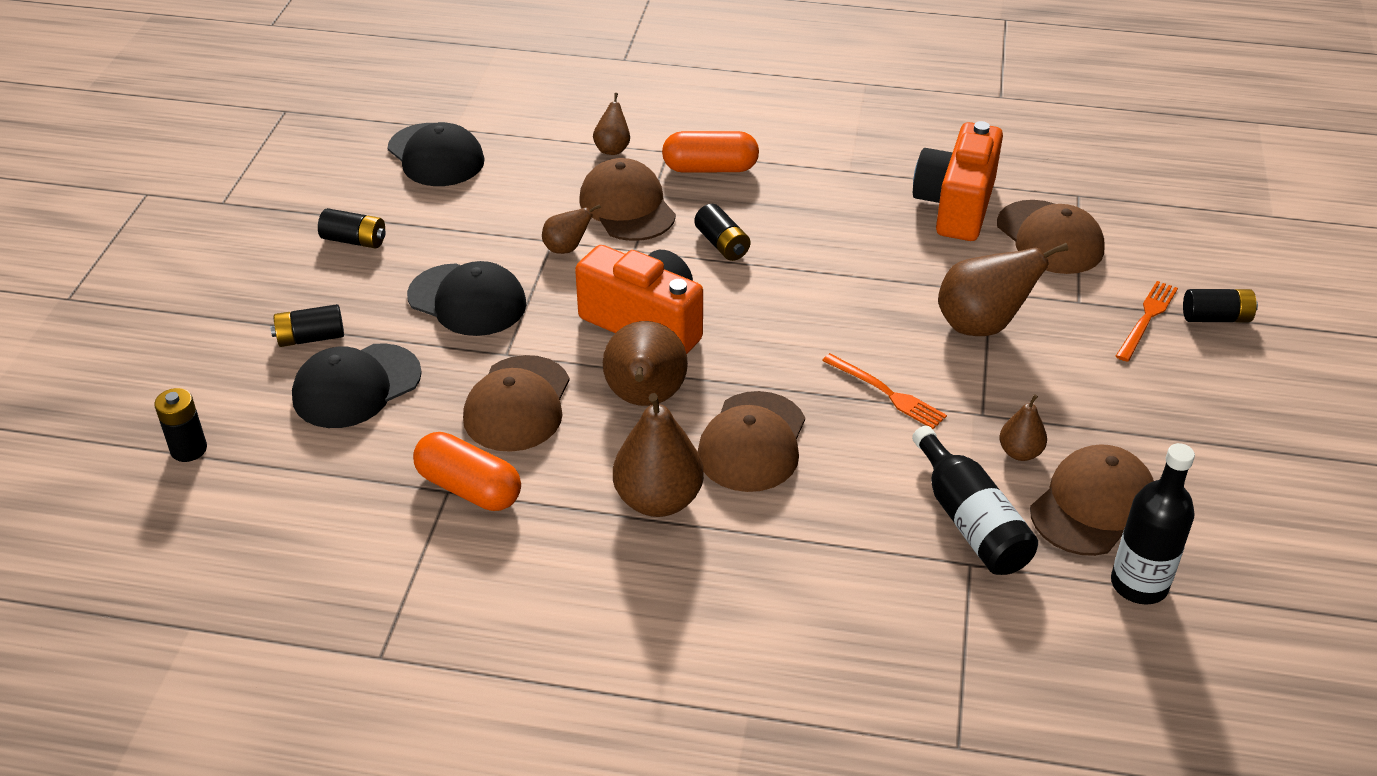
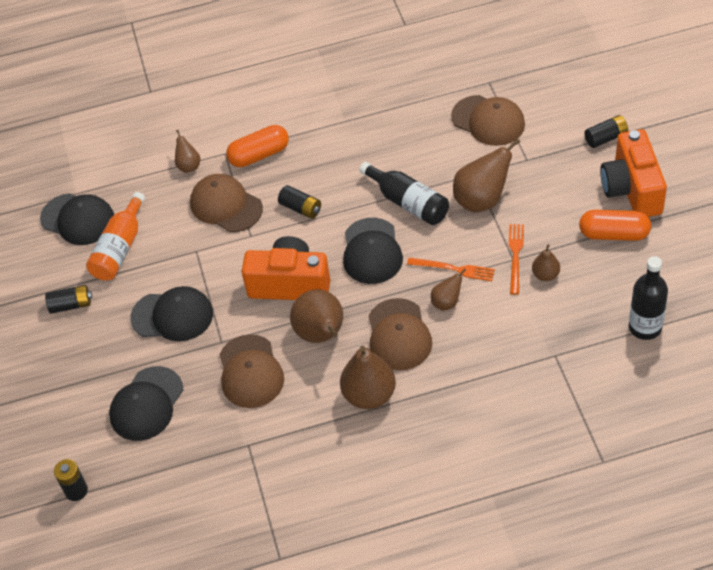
camera: 20 degrees left, 10 degrees up
(311, 338) = (94, 385): black battery -> none
(461, 203) = (120, 248): none -> orange bottle
(469, 488) = (259, 437): orange capsule -> orange capsule (614, 234)
(567, 248) = (208, 252): brown pear -> brown pear (447, 302)
(783, 328) = (372, 251): none -> black cap
(956, 206) = (422, 120): orange camera -> orange camera (632, 189)
(970, 521) = (542, 330): black bottle -> black bottle (408, 202)
(1093, 505) = (599, 290): brown cap -> none
(1147, 318) = (569, 155): orange fork -> orange fork (515, 256)

